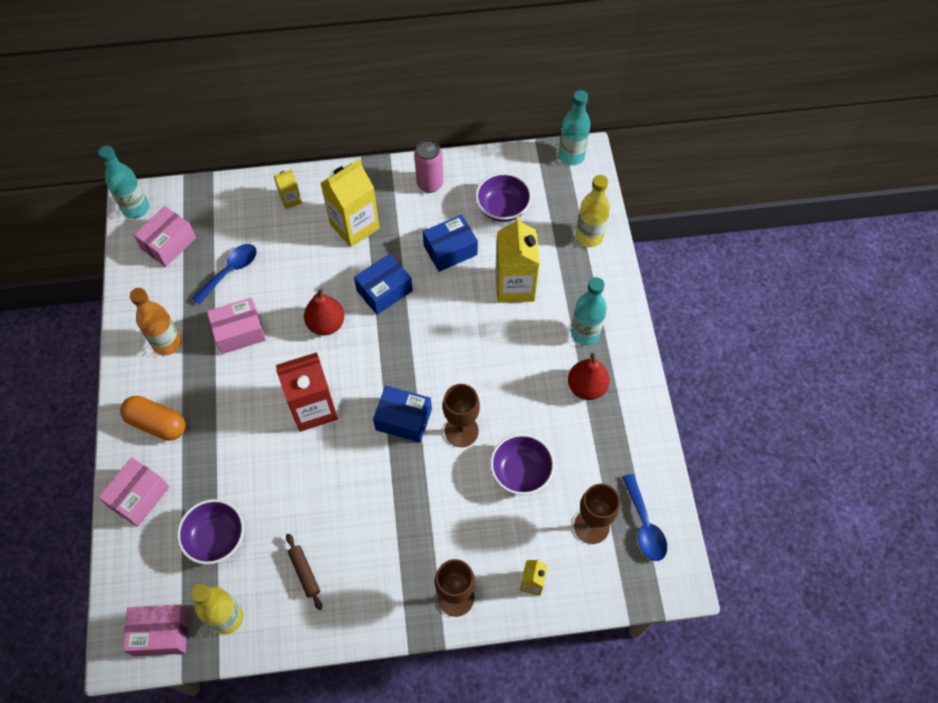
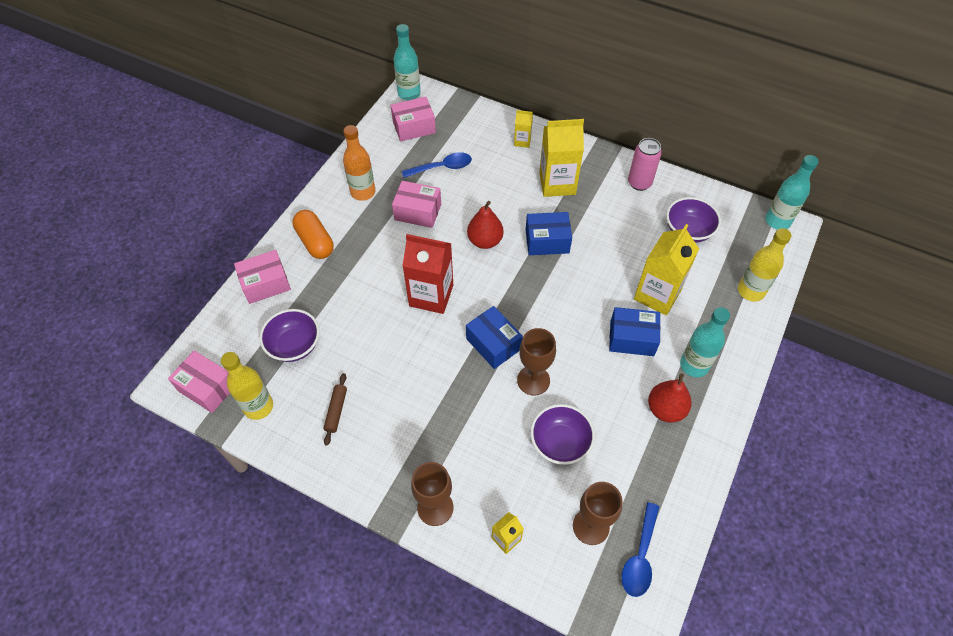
camera: 35 degrees right, 5 degrees down
(450, 250) = (621, 239): blue box -> blue box (632, 338)

